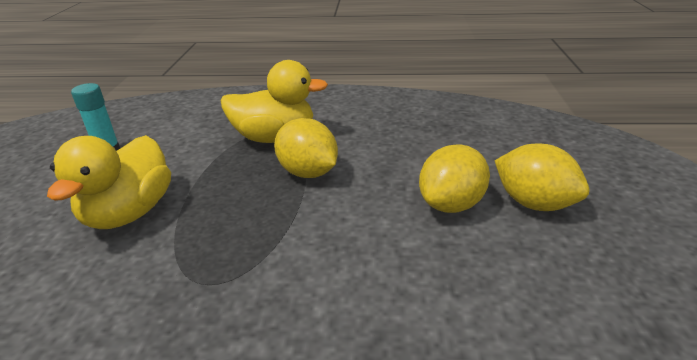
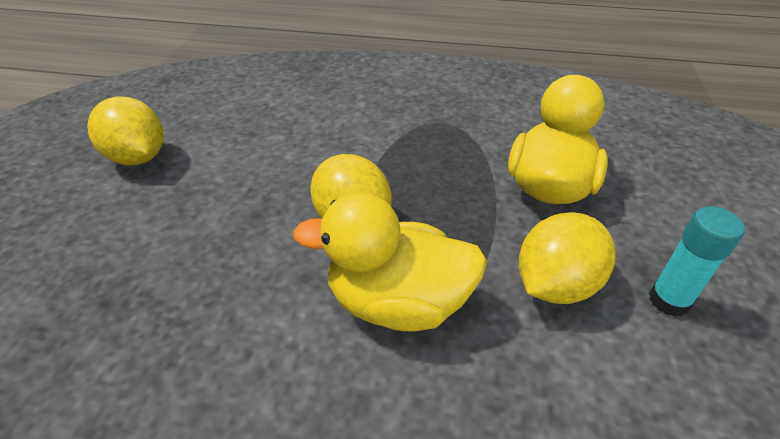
camera: 175 degrees left, 10 degrees up
(451, 204) = (215, 164): yellow lemon -> yellow lemon (555, 285)

